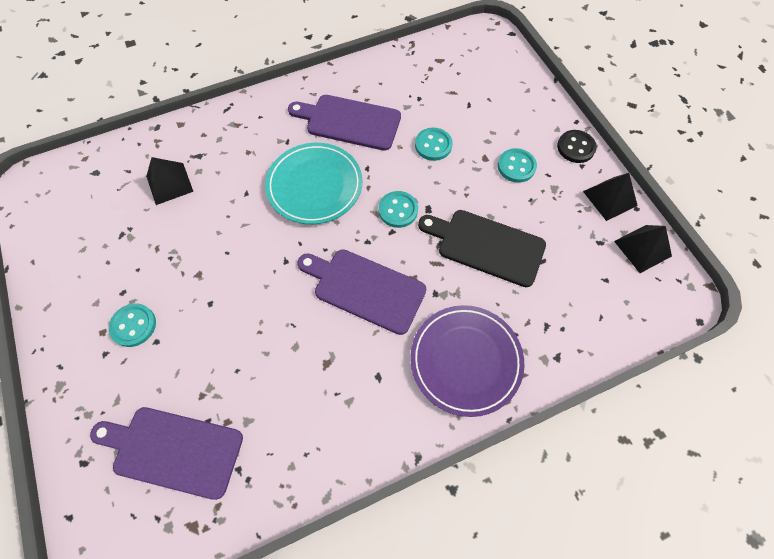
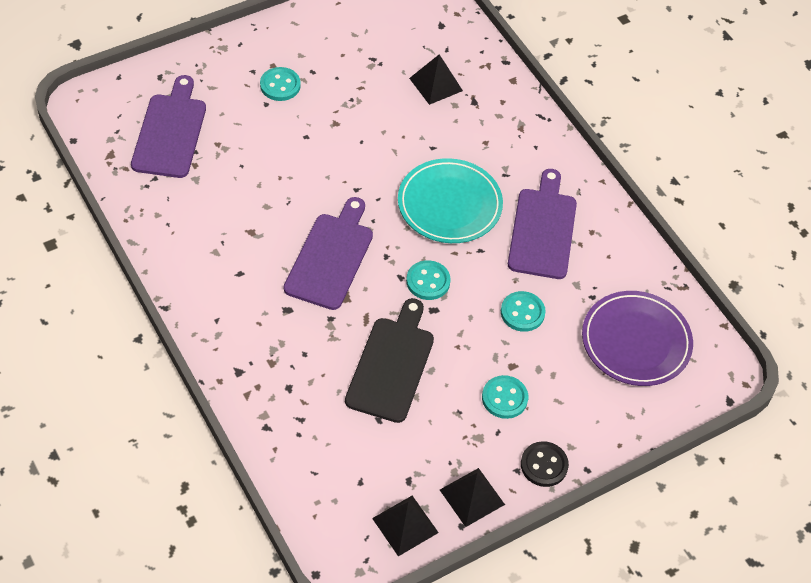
camera: 80 degrees right, 10 degrees down
(465, 360) = (259, 345): purple plate -> purple plate (636, 341)

